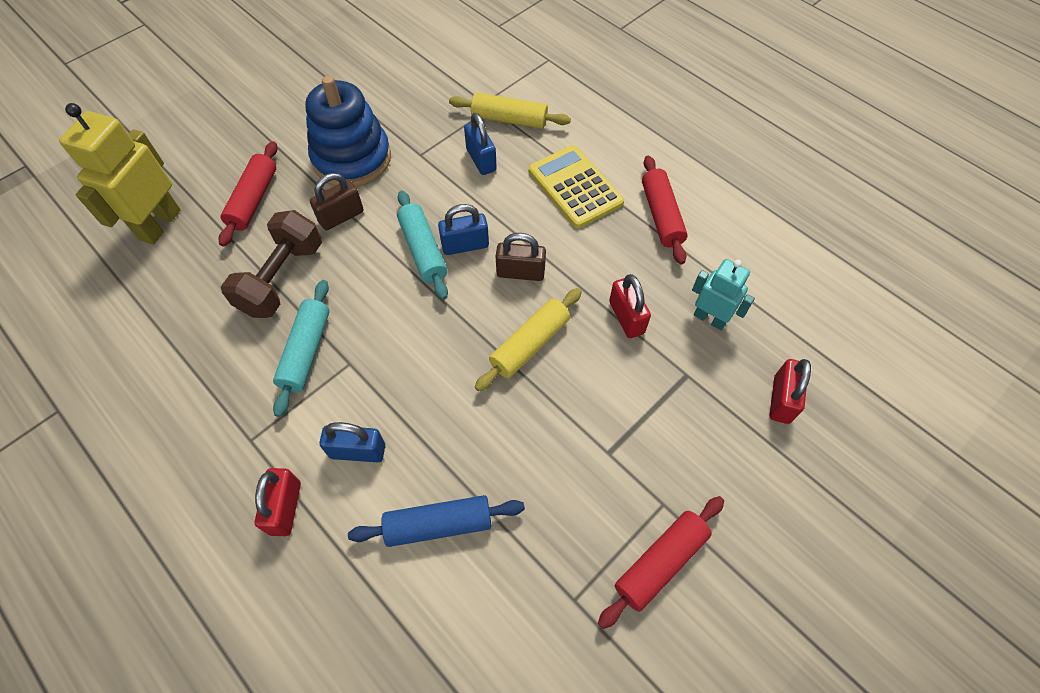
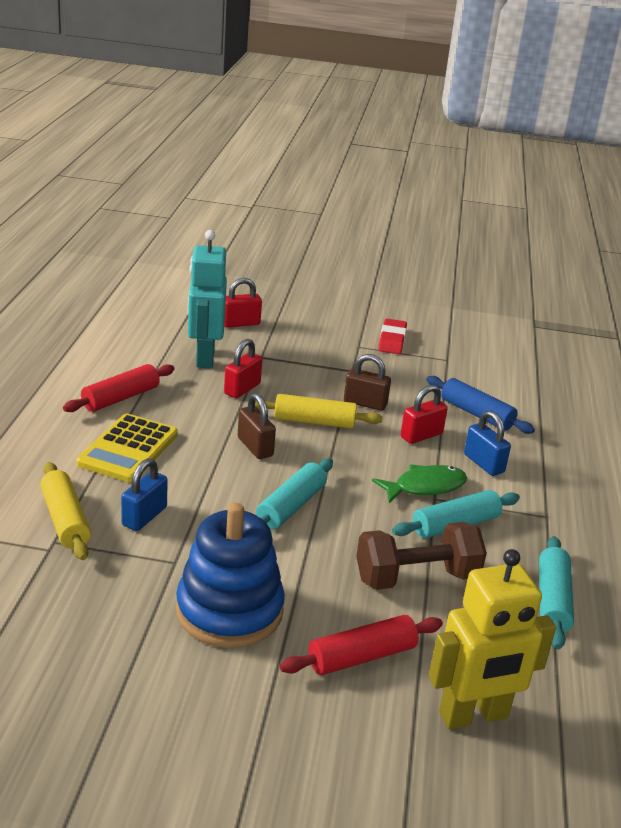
camera: 130 degrees left, 30 degrees down
(177, 351) = (552, 601): none -> turquoise rolling pin
(285, 508) = (555, 476): red padlock -> red padlock (421, 435)
(341, 216) = (311, 577): brown padlock -> brown padlock (365, 403)
(369, 367) = (425, 487): none -> green fish
(465, 245) = (259, 485): blue padlock -> none
(660, 563) = (392, 340): red rolling pin -> red eraser
(709, 318) = (204, 357): turquoise robot -> turquoise robot, size x1.66

